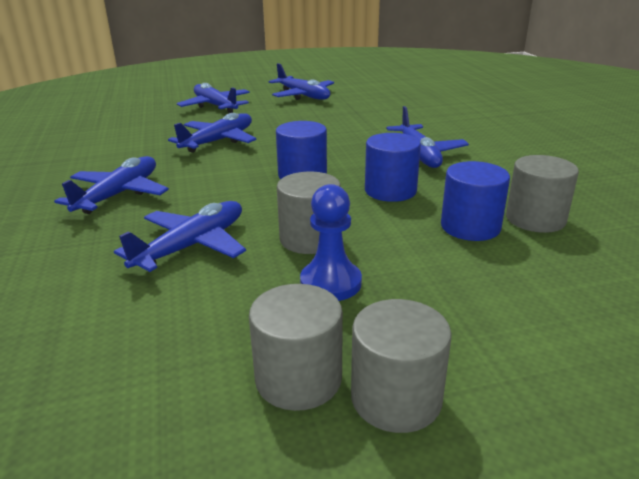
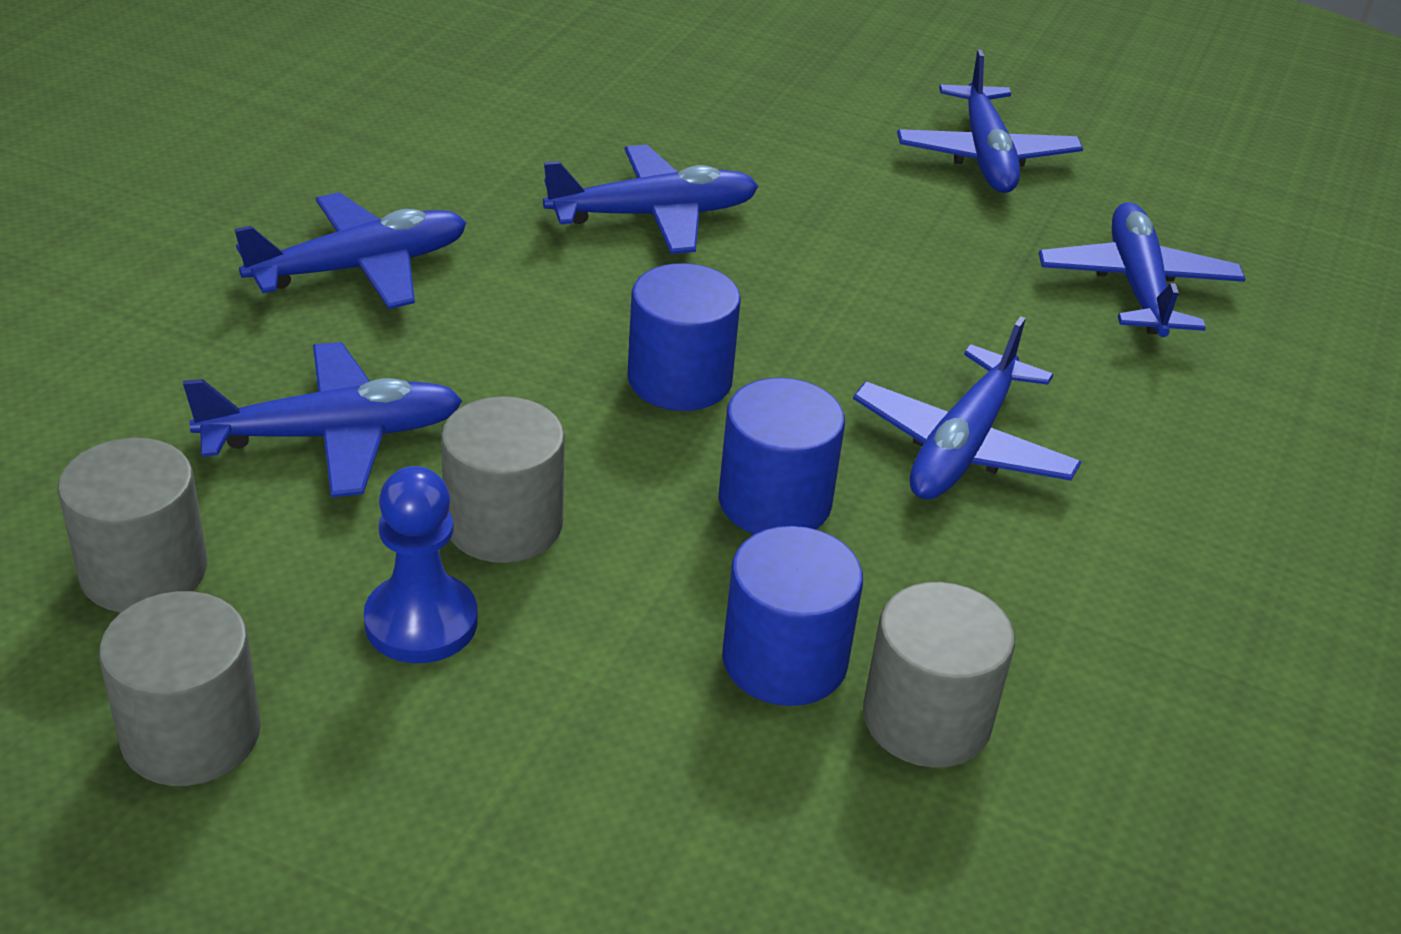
camera: 35 degrees right, 10 degrees up
(215, 106) = (771, 110): blue plane -> blue plane (1137, 286)
(396, 398) = (255, 841): grey cylinder -> grey cylinder (144, 571)

